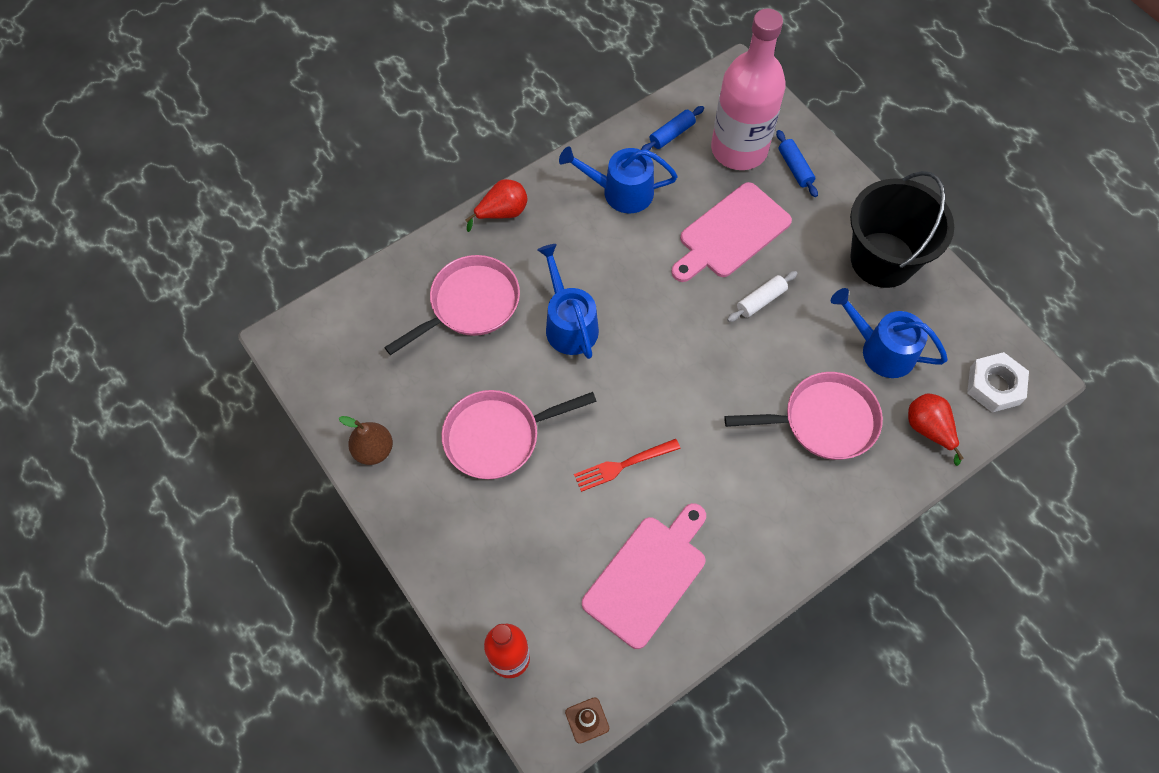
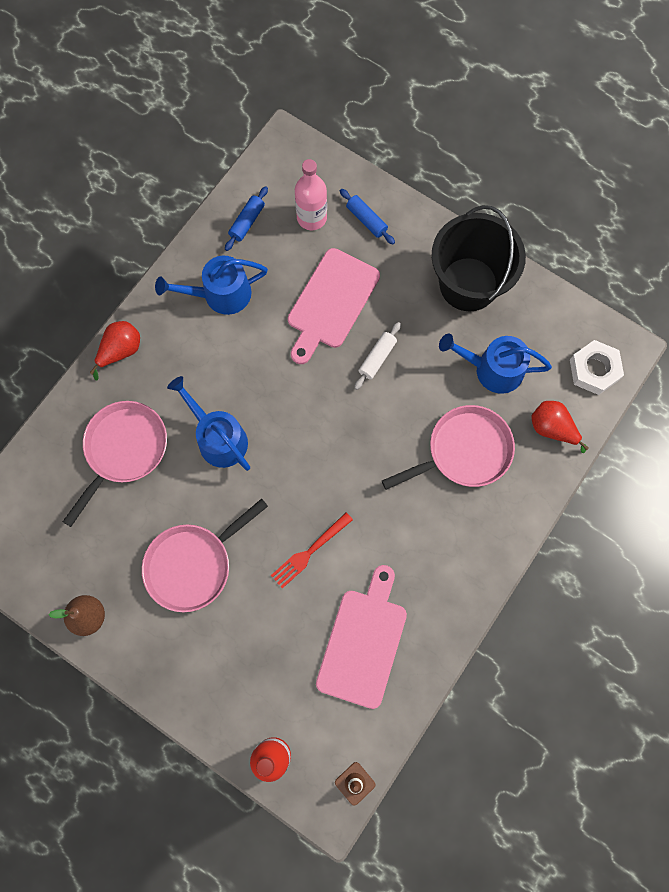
camera: 20 degrees left, 10 degrees up
(739, 149) = (311, 218): pink bottle -> pink bottle, size x0.56

